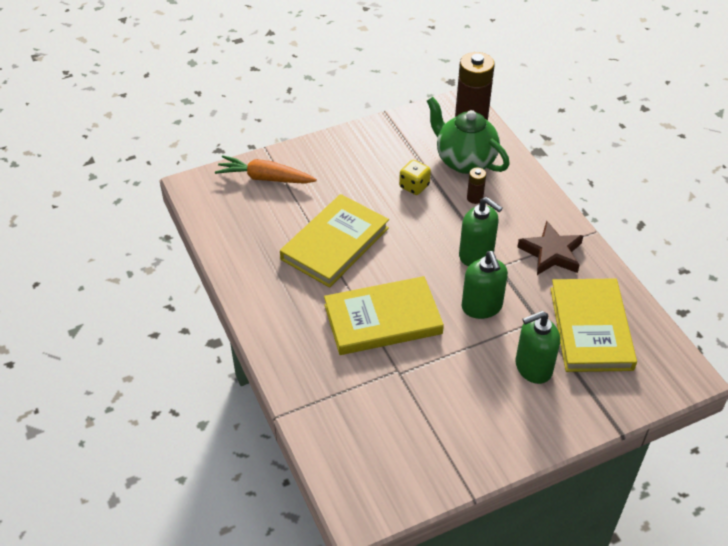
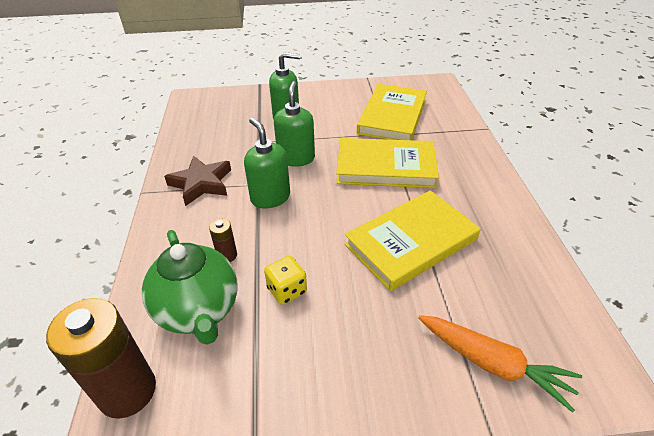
camera: 160 degrees left, 5 degrees down
(590, 328) = (224, 130): yellow book -> yellow book (392, 116)

